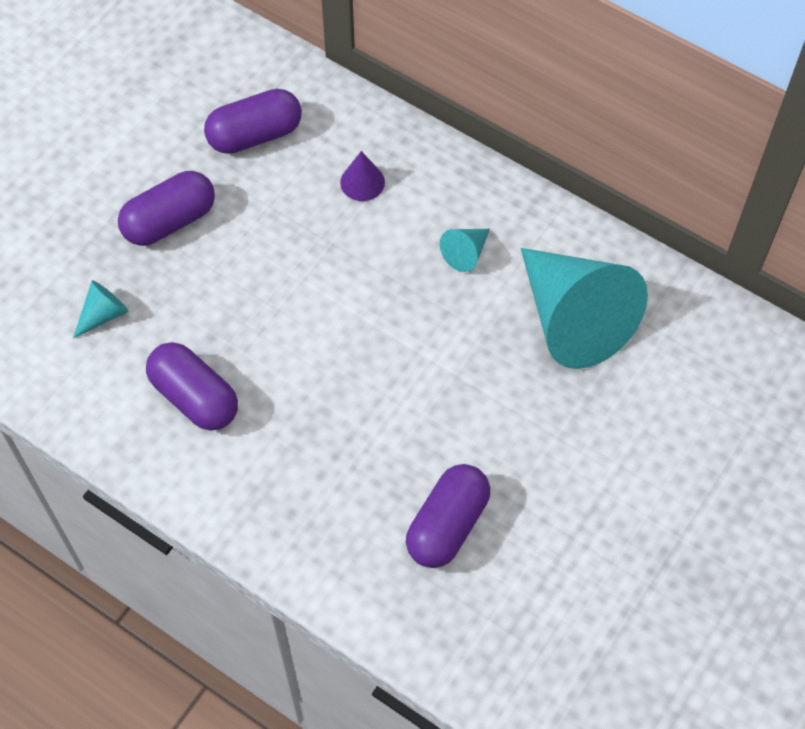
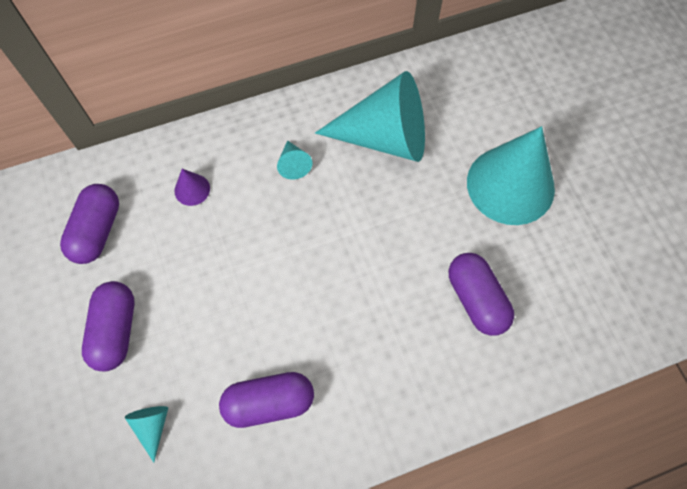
camera: 55 degrees left, 5 degrees up
(619, 482) = (510, 185): none -> turquoise cone

